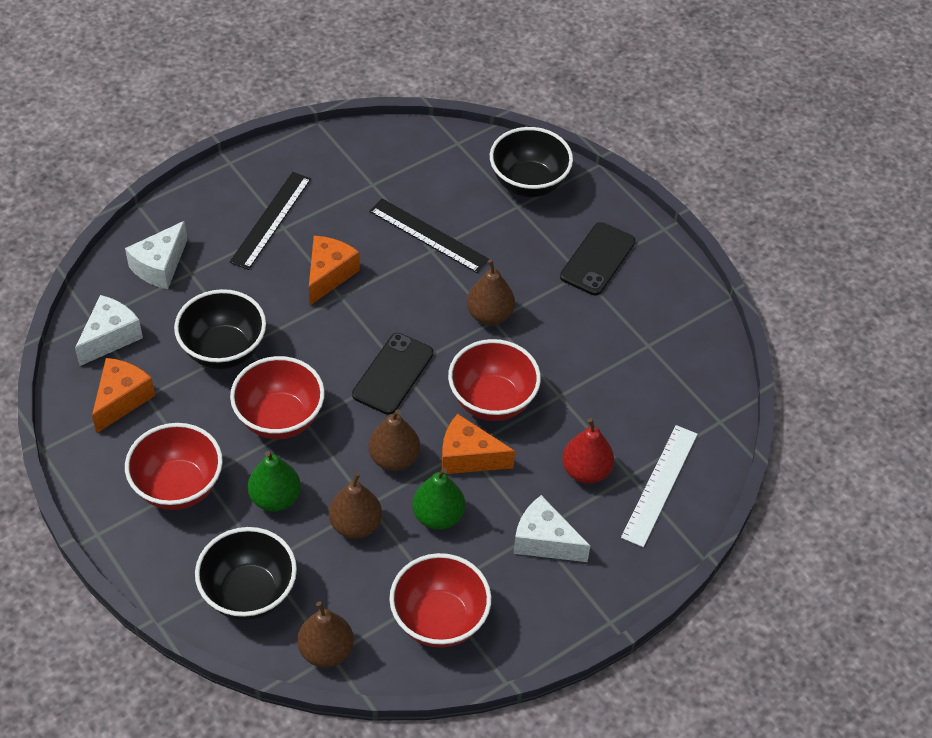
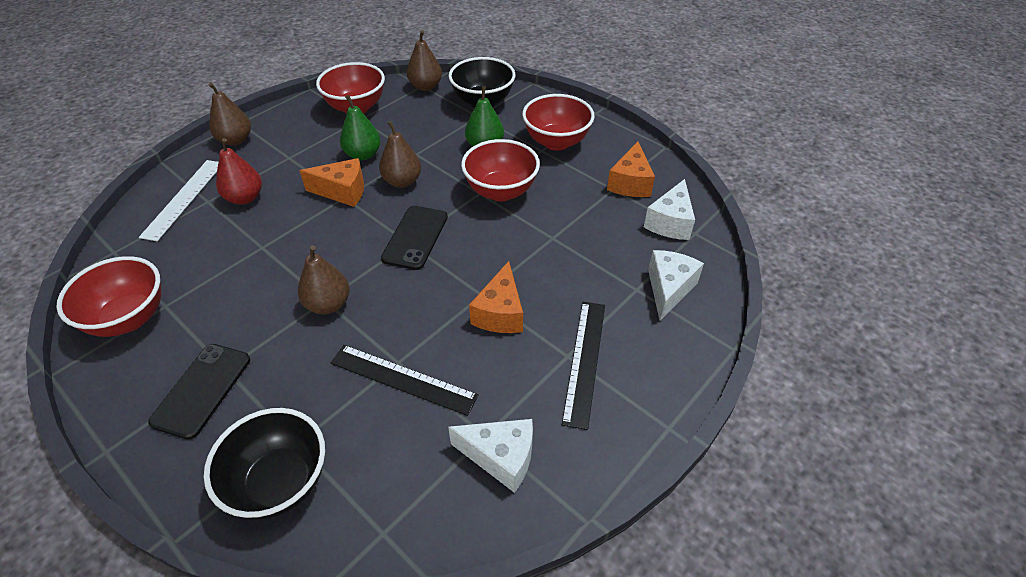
camera: 170 degrees right, 5 degrees down
(223, 350) = (569, 229): black bowl -> none
(355, 525) = (422, 141): brown pear -> brown pear (235, 140)
(492, 401) = (324, 232): red bowl -> red bowl (129, 318)
(544, 541) = (283, 153): white cheese -> white cheese (501, 457)

